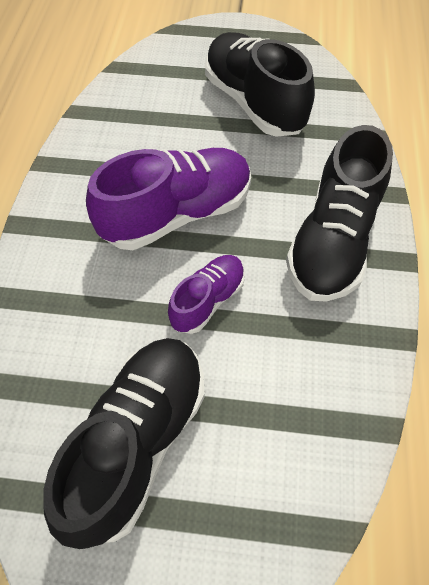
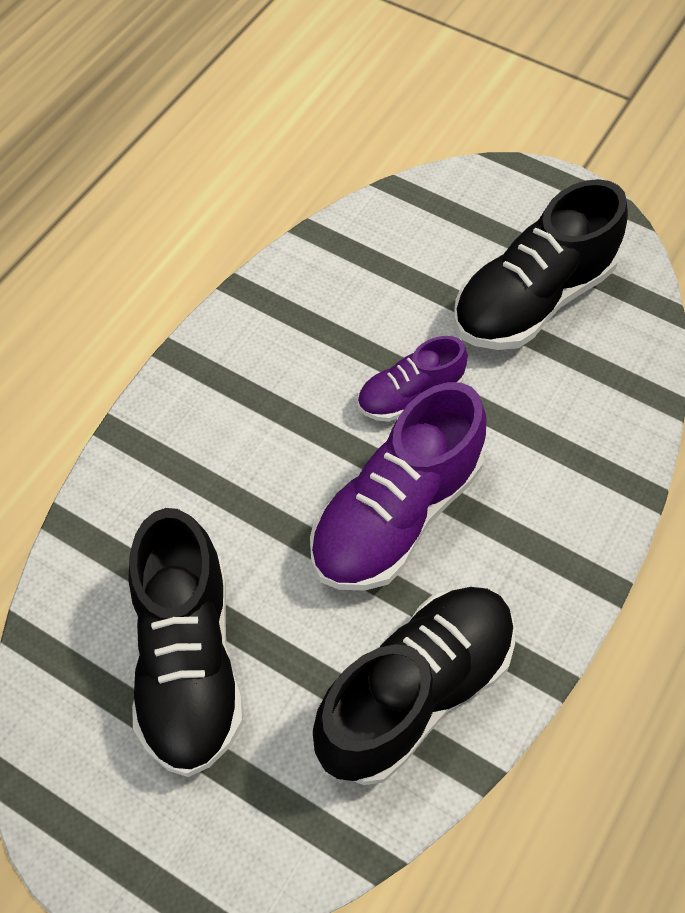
camera: 155 degrees left, 0 degrees up
(177, 214) = (396, 514): purple shoe -> purple shoe turned 45 degrees counterclockwise
(332, 241) = (231, 404): black shoe -> black shoe (415, 692)

